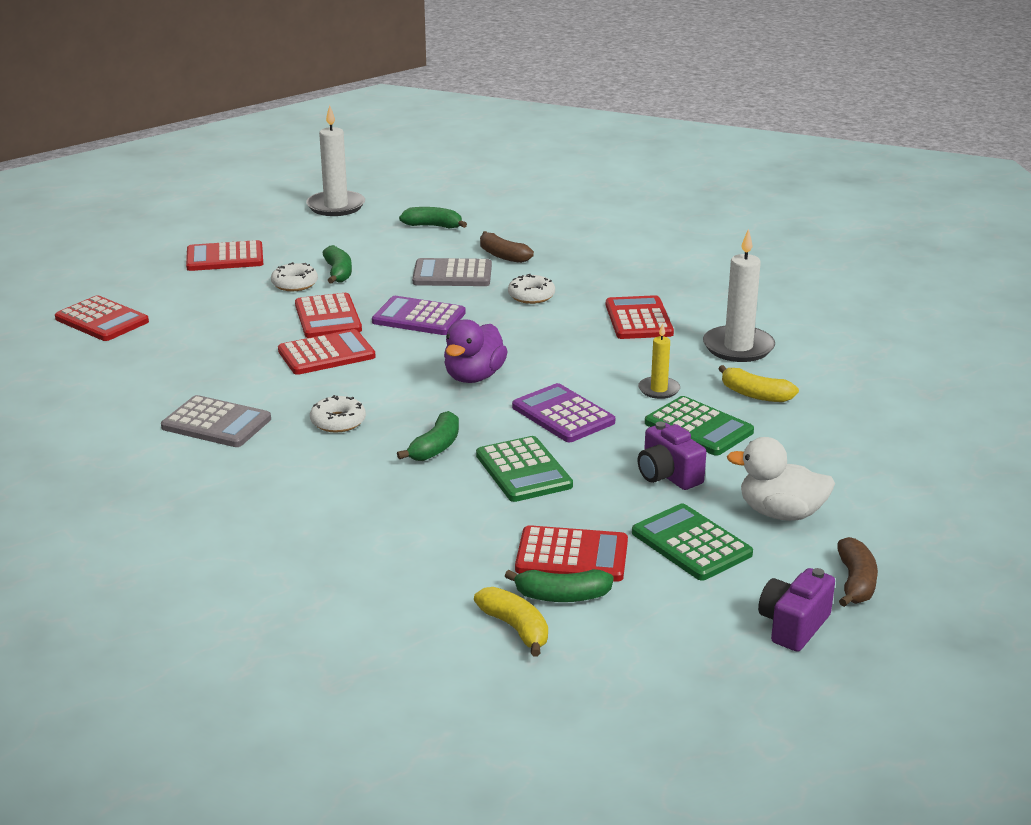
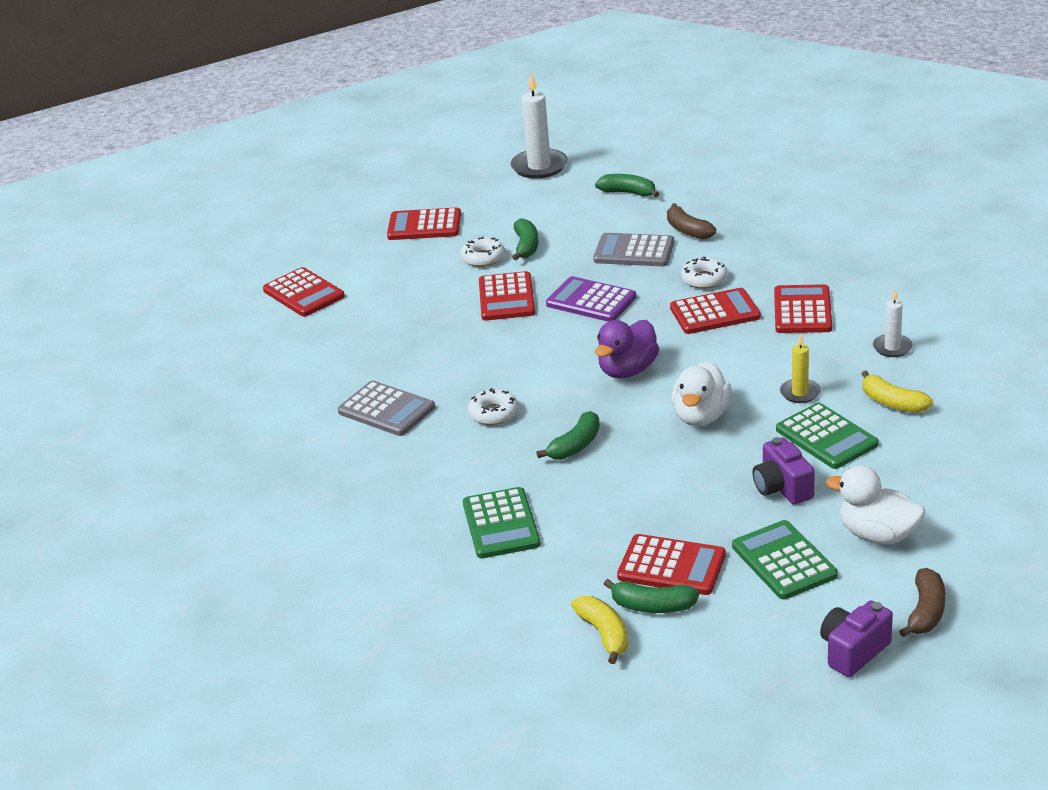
camera: 15 degrees right, 5 degrees up
(326, 354) = (497, 339): red calculator -> red calculator (715, 313)
(523, 470) = (649, 475): green calculator -> green calculator (501, 524)
(563, 415) = (701, 416): purple calculator -> white duck
(738, 347) = (892, 347): white candle -> white candle, size x0.56

